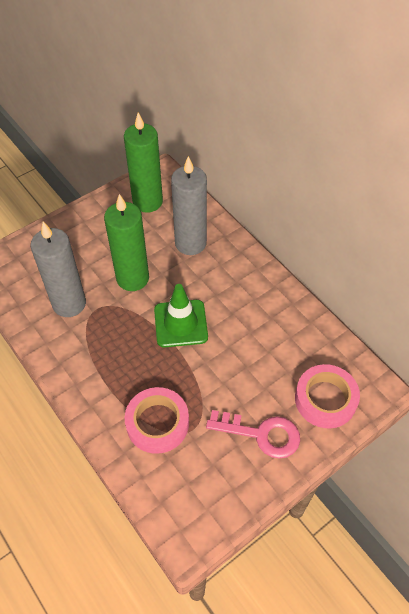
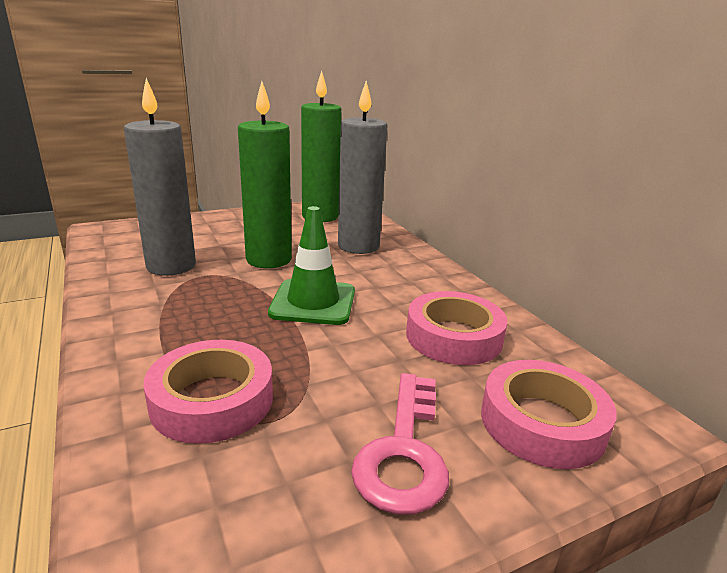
camera: 10 degrees right, 30 degrees down
(261, 434) = (404, 451): pink key -> pink key turned 75 degrees clockwise
(273, 338) = (453, 337): none -> pink tape

